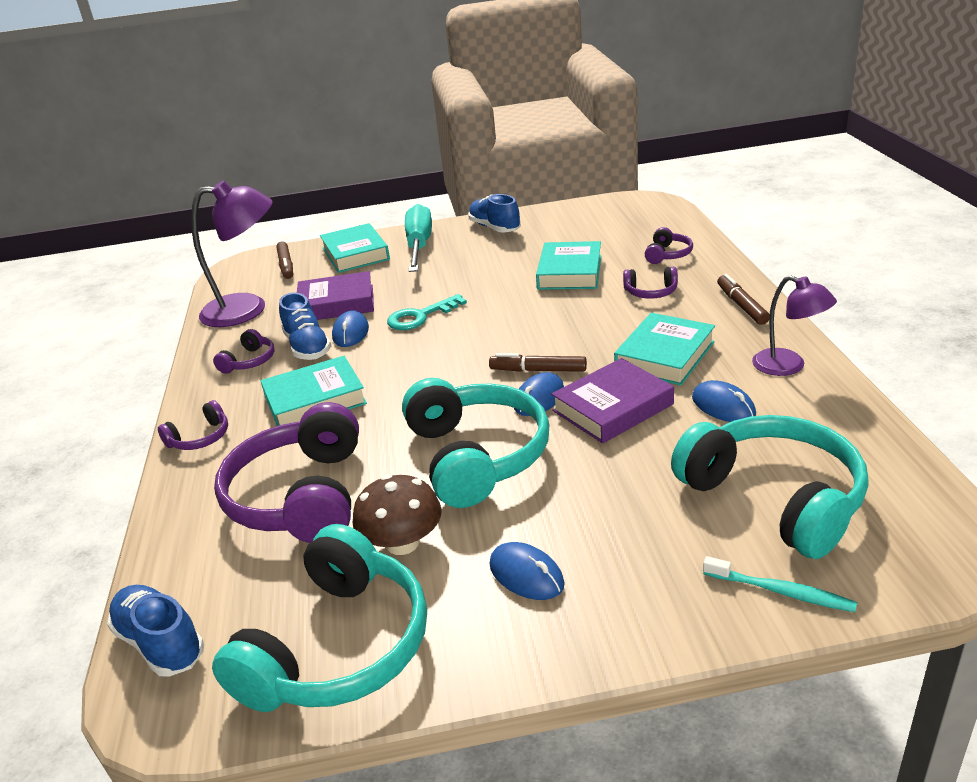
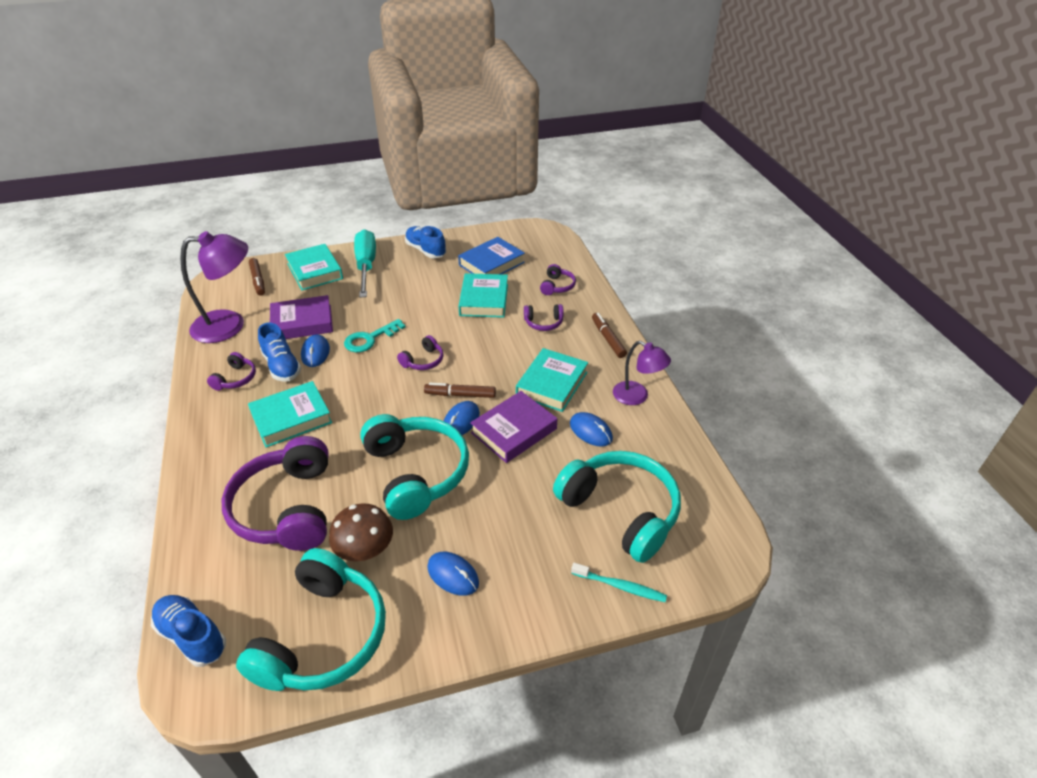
camera: 10 degrees left, 10 degrees up
(200, 438) = (203, 453): purple headphones -> purple headphones (423, 361)
(579, 236) = (491, 264): none -> blue book

